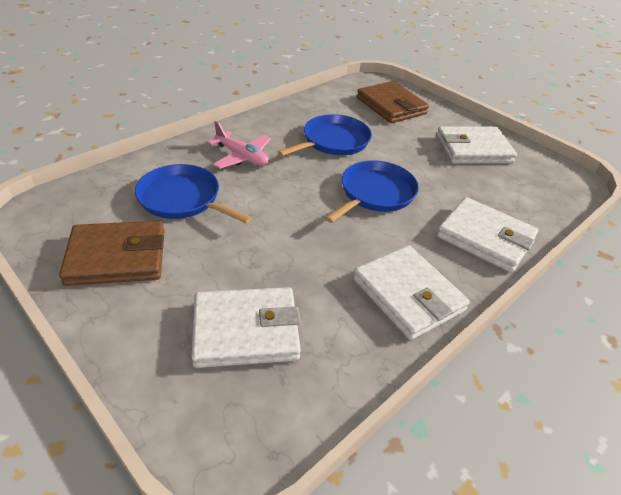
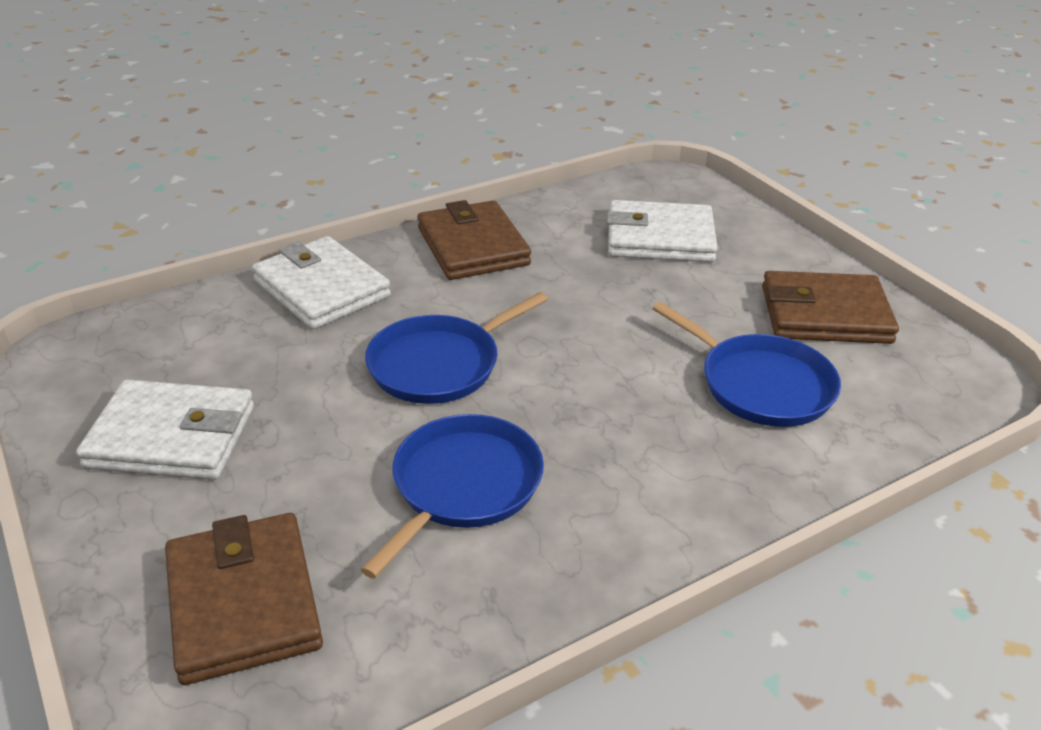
camera: 165 degrees left, 5 degrees down
(242, 157) = (664, 461): pink plane -> none
(333, 141) = (463, 486): blue pan -> blue pan turned 150 degrees clockwise
(408, 295) = (473, 246): white wallet -> brown wallet

